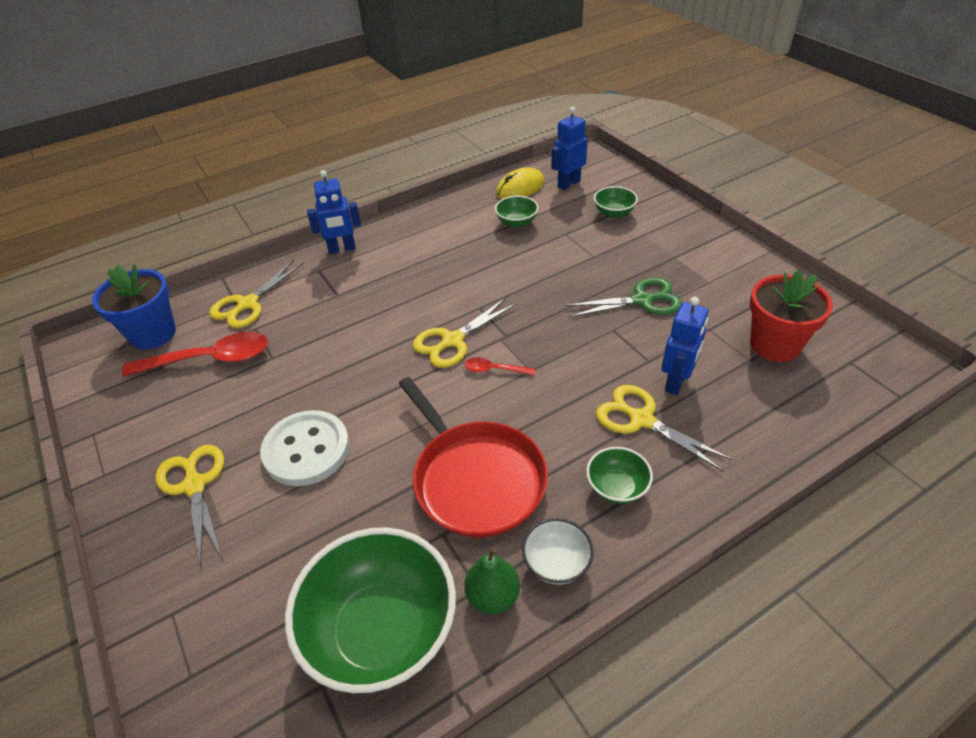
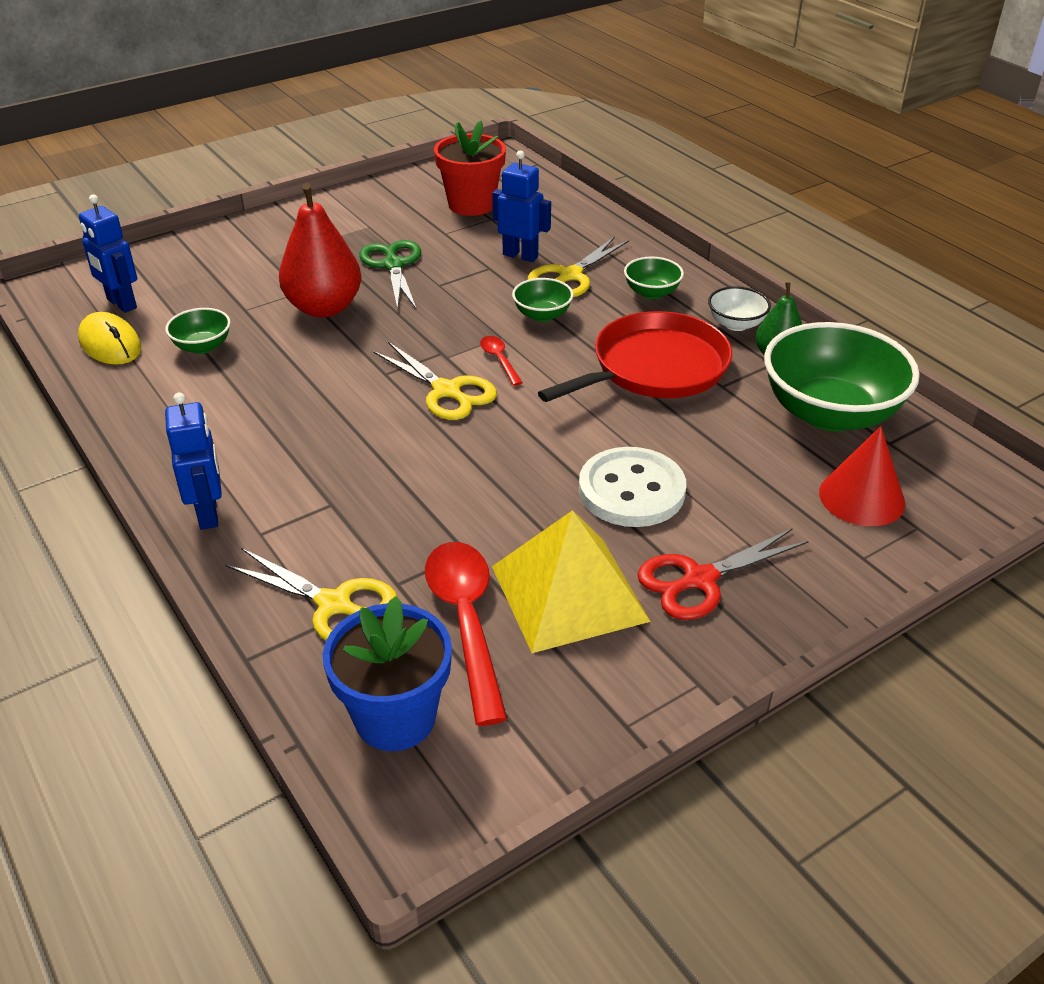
camera: 95 degrees left, 5 degrees down
(195, 486) = (700, 580): yellow scissors -> red scissors
(213, 408) = (568, 593): none -> yellow pyramid
(246, 631) = (861, 497): none -> red cone
(494, 370) = (499, 360): red spoon -> red spoon turned 150 degrees clockwise
(570, 269) = (324, 308): none -> red pear
(614, 213) = (212, 273): green bowl -> green bowl (542, 315)

